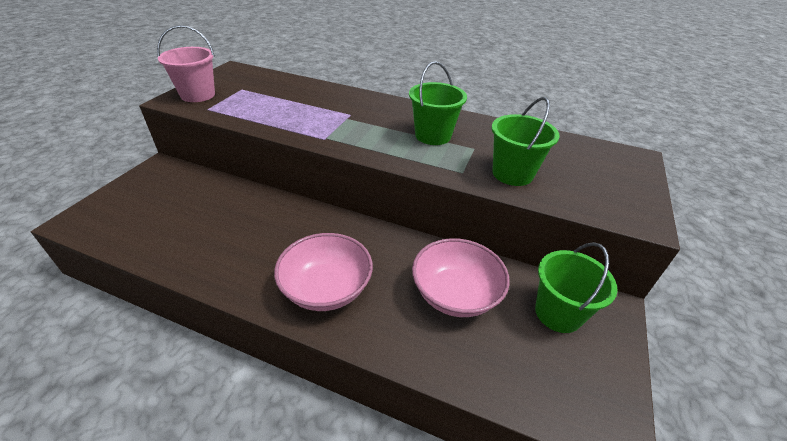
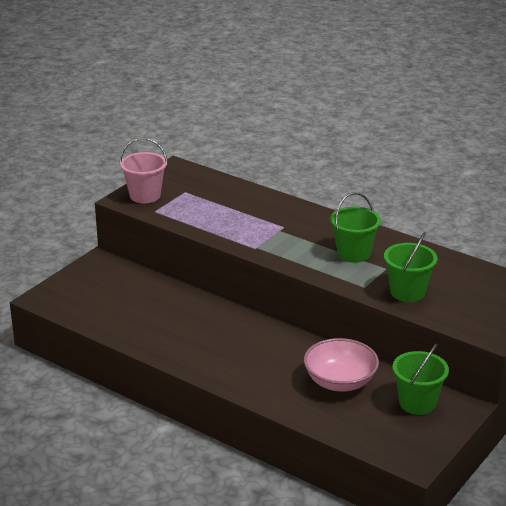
camera: 15 degrees right, 10 degrees down
(326, 288) = (239, 366): pink bowl -> none

